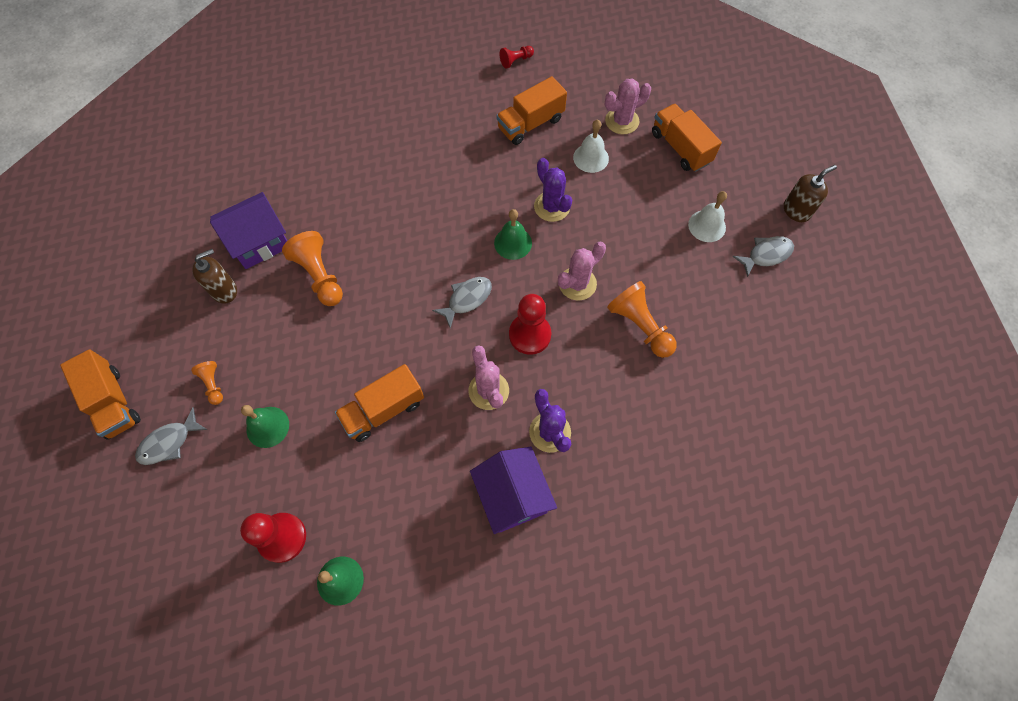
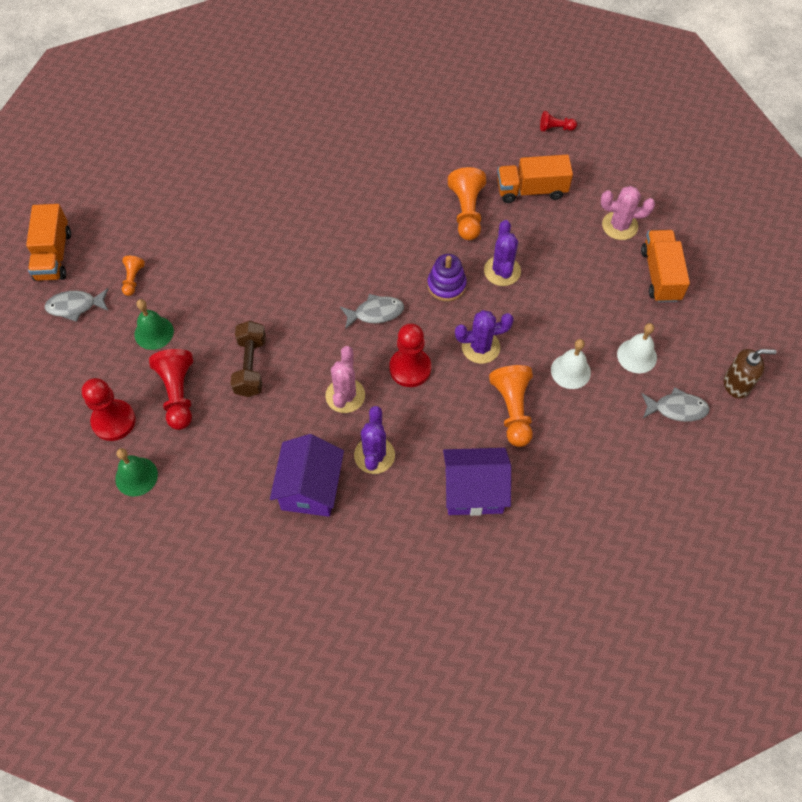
camera: 30 degrees right, 5 degrees down
(224, 290) = (185, 210): brown soap dispenser -> none
(259, 242) = (236, 184): purple house -> purple house (474, 491)
(319, 276) = (267, 235): orange pawn -> orange pawn (467, 212)
(330, 475) = (178, 394): none -> red pawn
(383, 410) = (250, 366): orange truck -> brown dumbbell
(513, 243) = (446, 285): green bell -> purple stacking toy
(577, 284) = (480, 347): pink cactus -> purple cactus
(591, 158) = (567, 245): white bell -> white bell (570, 371)

